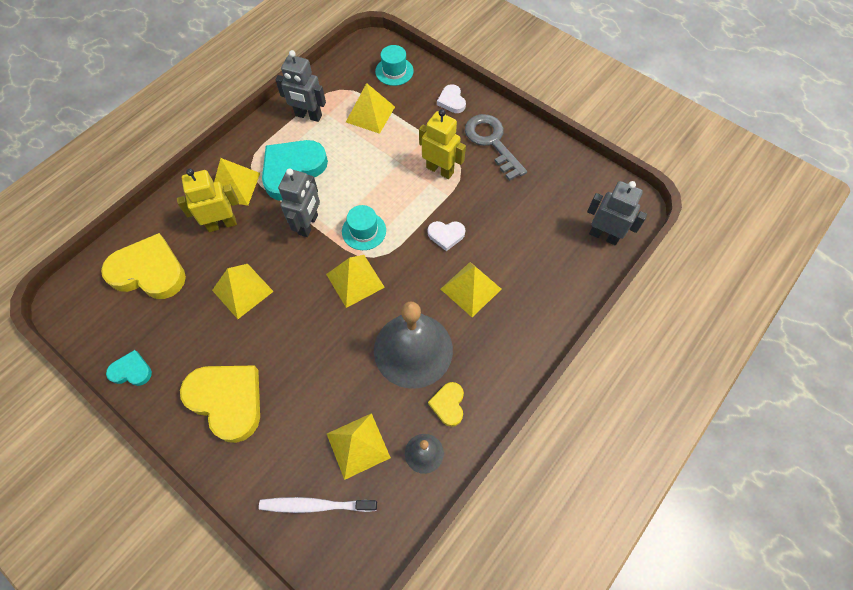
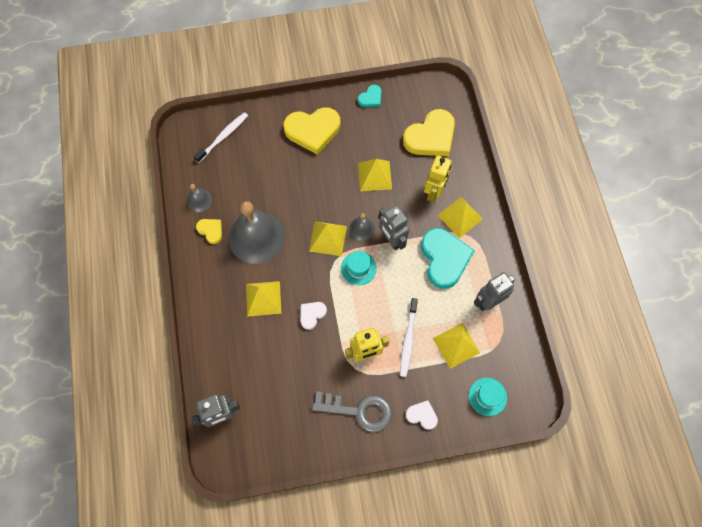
camera: 130 degrees right, 5 degrees up
(317, 258) = (362, 228): none -> grey bell
(358, 445) = (232, 173): yellow pyramid -> none
(398, 148) = (408, 340): none -> white toothbrush

